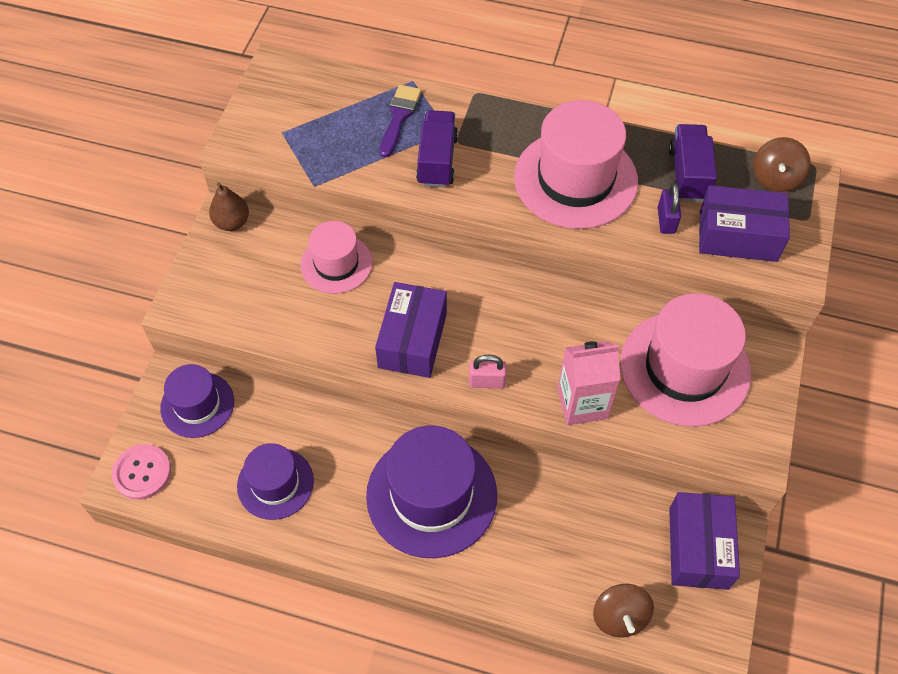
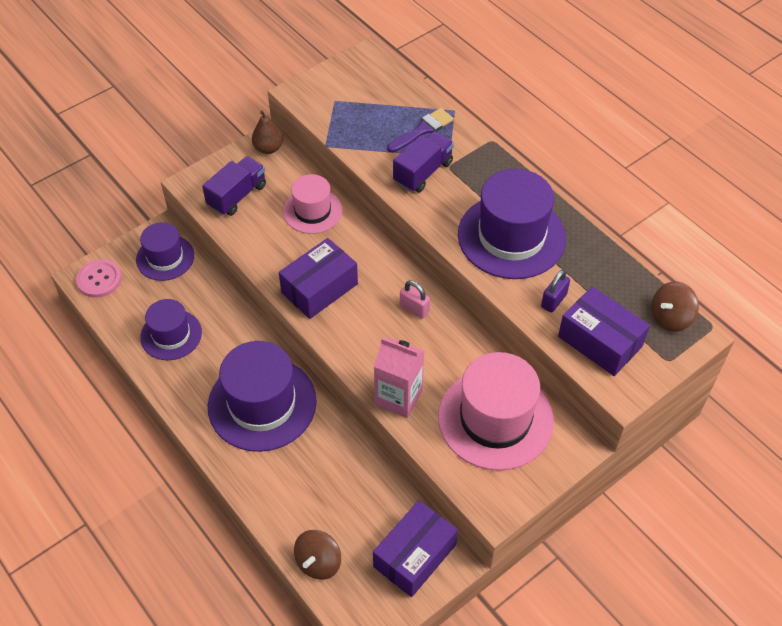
camera: 35 degrees right, 5 degrees down
(487, 381) = (345, 344): pink padlock -> pink padlock (414, 309)
(575, 179) = (511, 236): pink hat -> purple hat
(688, 174) = (601, 278): purple truck -> purple truck (237, 196)

